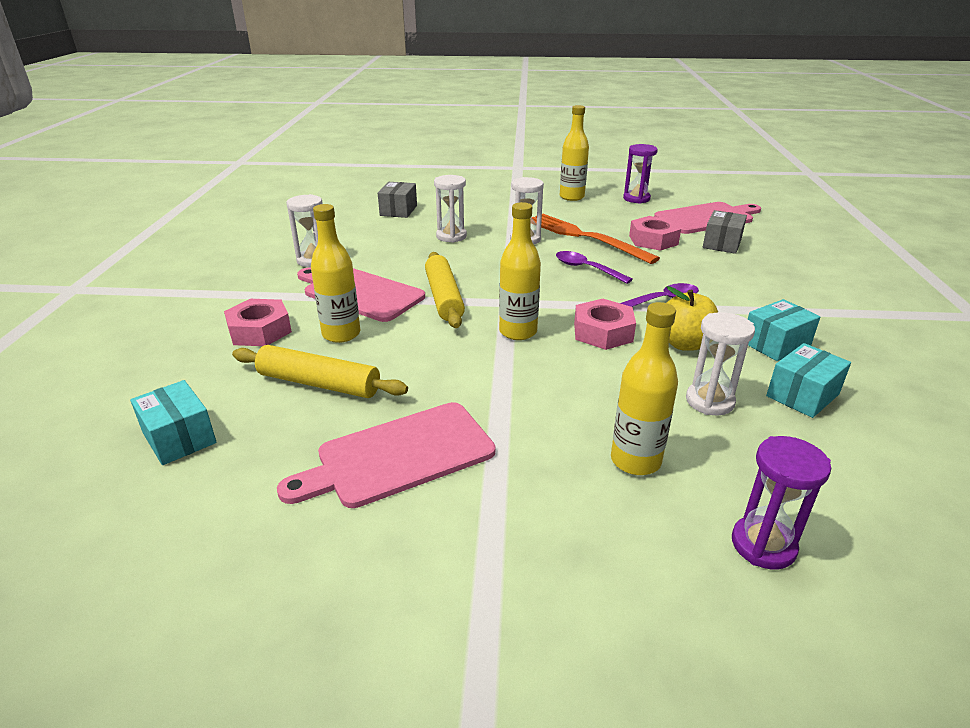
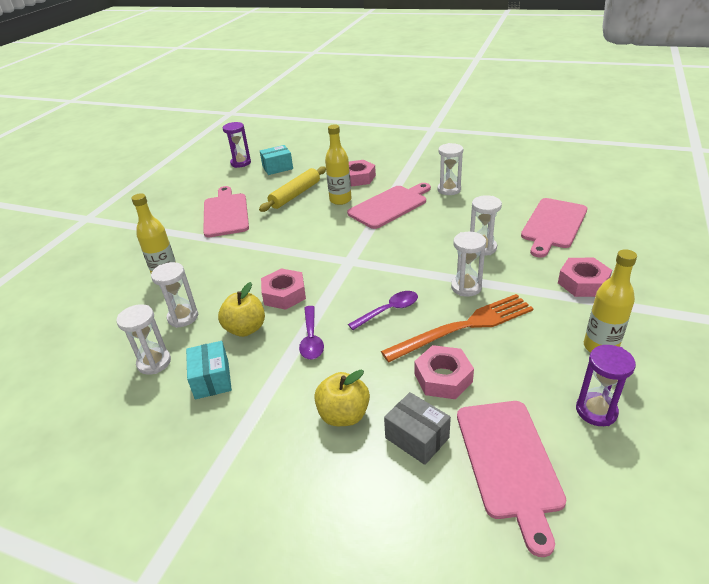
camera: 110 degrees right, 5 degrees up
(398, 210) = (553, 225): grey box -> pink cutting board
(444, 297) = (369, 235): yellow rolling pin -> none
(493, 201) = (583, 283): none -> pink nut
(518, 332) = (306, 259): yellow bottle -> none
(734, 271) = (343, 415): none -> yellow apple
(763, 545) = (90, 297): purple hourglass -> purple hourglass (241, 163)
(802, 395) = (154, 362): turquoise box -> white hourglass

